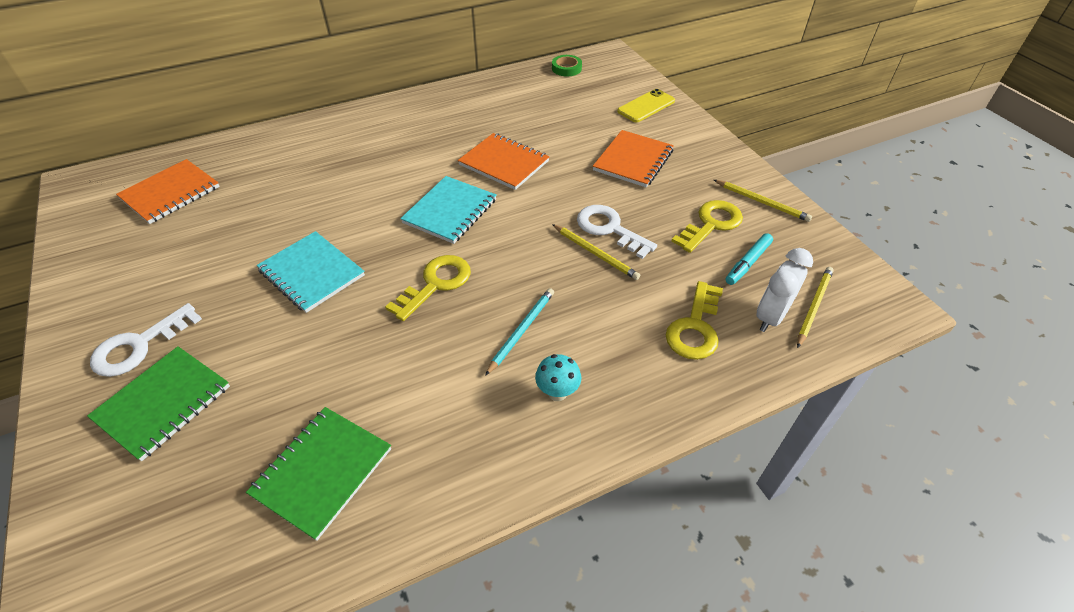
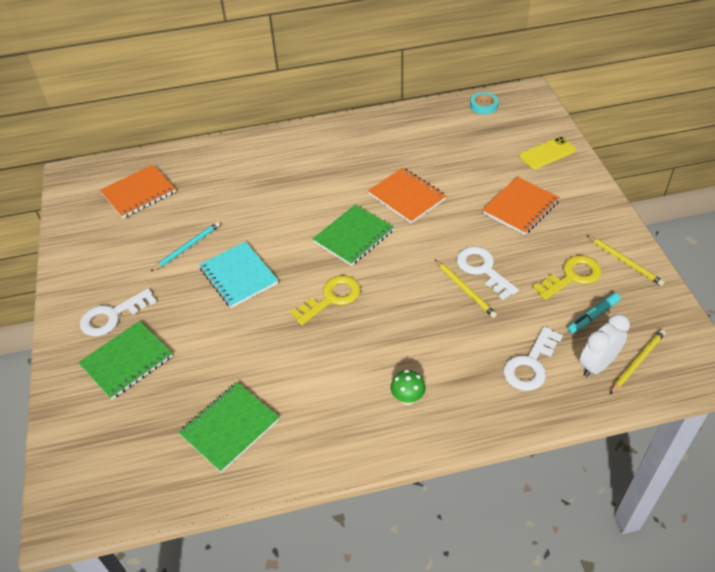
camera: 15 degrees right, 0 degrees up
(450, 211) = (353, 236): turquoise notebook -> green notebook
(521, 331) = (390, 346): turquoise pencil -> turquoise pencil (187, 247)
(557, 393) = (407, 399): turquoise mushroom -> green mushroom
(566, 68) = (483, 105): green tape -> turquoise tape
(695, 327) = (530, 365): yellow key -> white key

